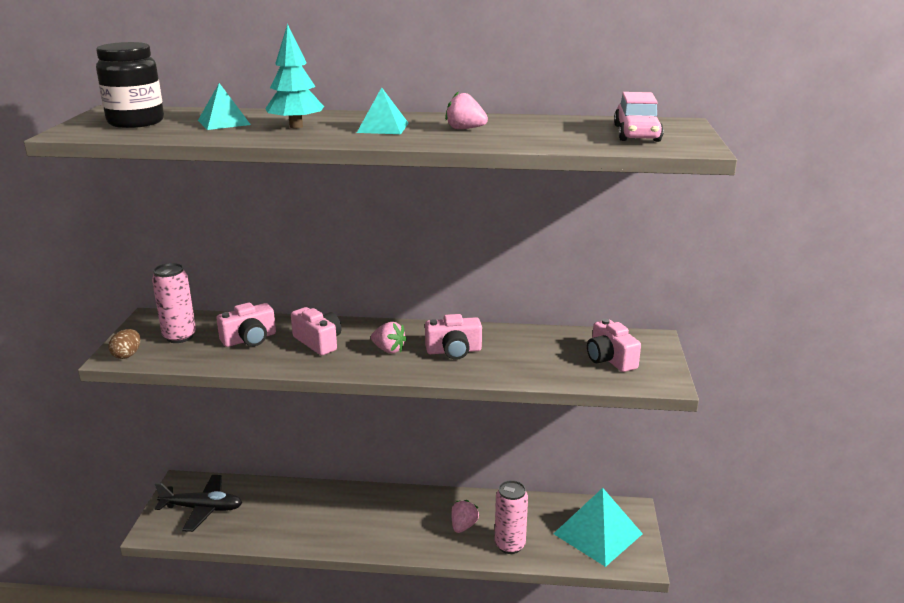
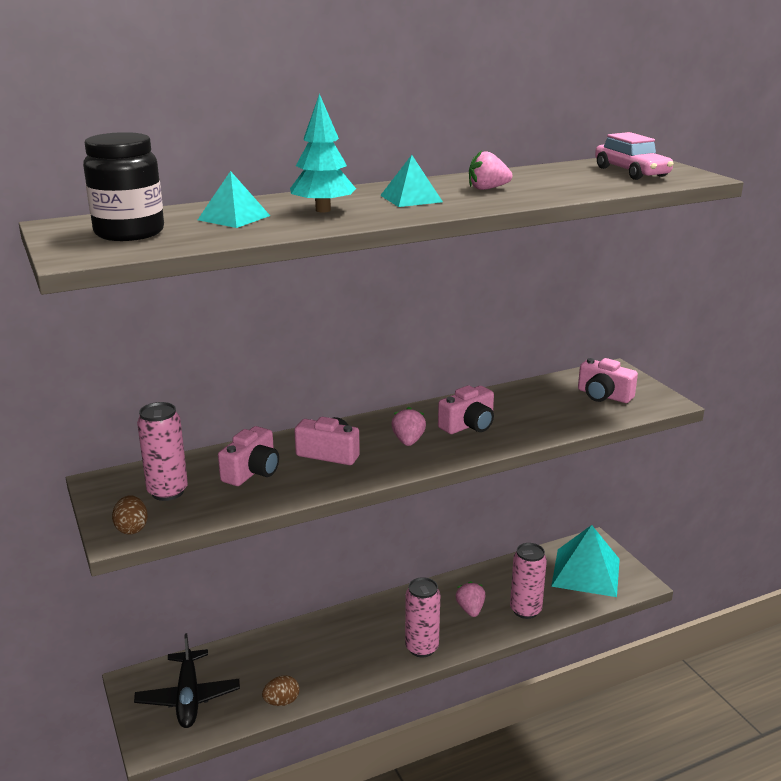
camera: 30 degrees left, 0 degrees up
(202, 508) = (188, 697): black plane -> black plane turned 105 degrees clockwise
(257, 538) = (282, 701): none -> brown egg
(388, 350) = (408, 441): pink strawberry -> pink strawberry turned 90 degrees counterclockwise
(395, 541) = (421, 648): none -> pink can

